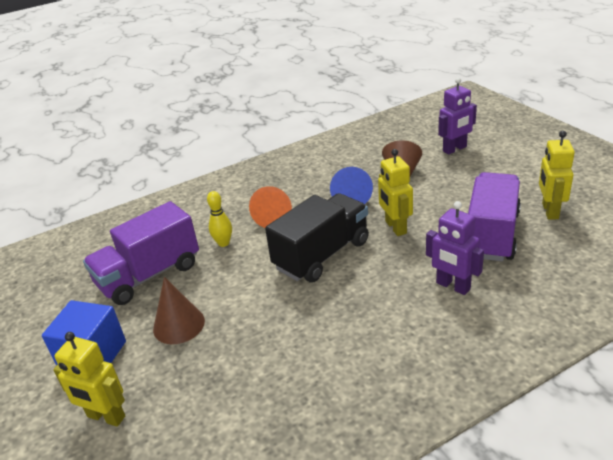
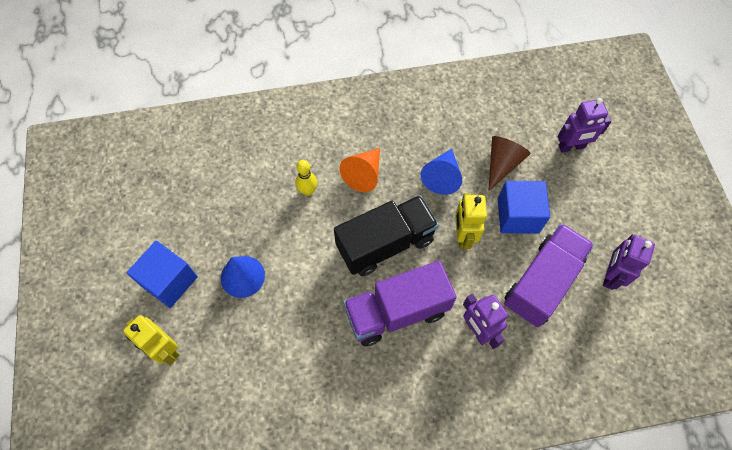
camera: 15 degrees right, 30 degrees up
(149, 275) = (234, 205): purple truck -> purple truck (397, 312)
(179, 325) = (242, 276): brown cone -> blue cone
(437, 200) = (518, 215): none -> blue cube
(549, 211) = (610, 275): yellow robot -> purple robot

